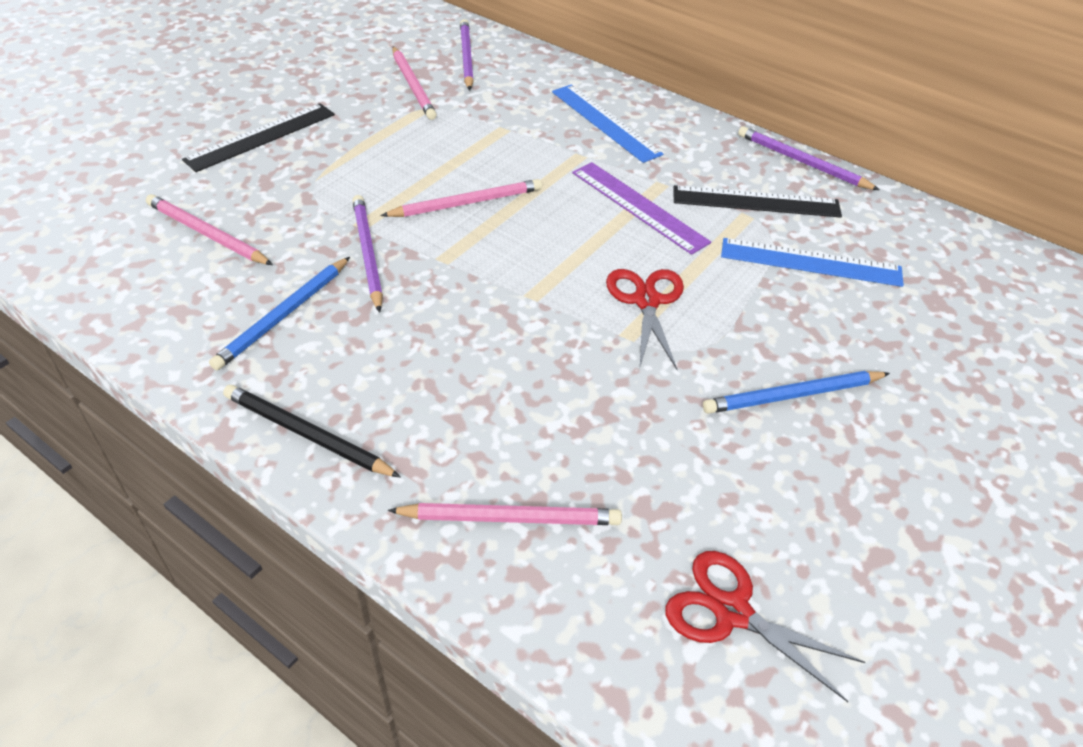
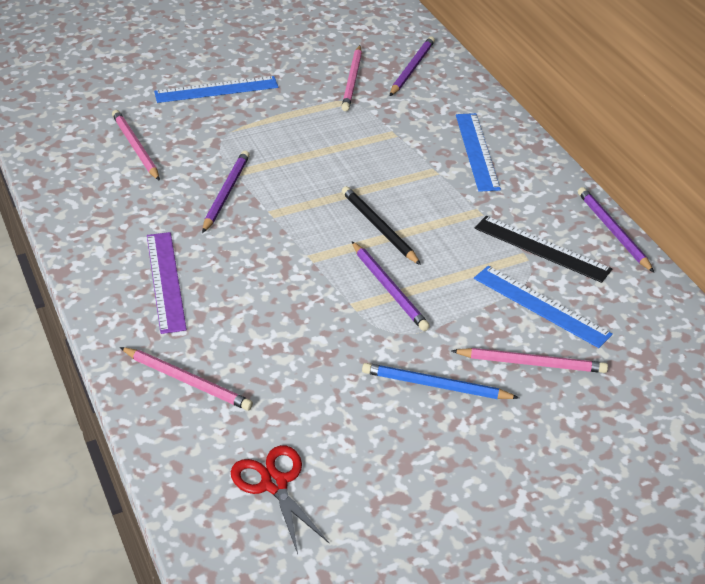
camera: 30 degrees right, 5 degrees down
(261, 137) = (216, 90): black ruler -> blue ruler
(283, 316) = (144, 215): blue pencil -> none
(306, 434) = (108, 290): black pencil -> black pencil (378, 227)
(467, 203) = (320, 180): pink pencil -> pink pencil (532, 363)
(638, 206) = (444, 222): purple ruler -> purple ruler (166, 281)
(647, 301) = (389, 288): red scissors -> purple pencil

